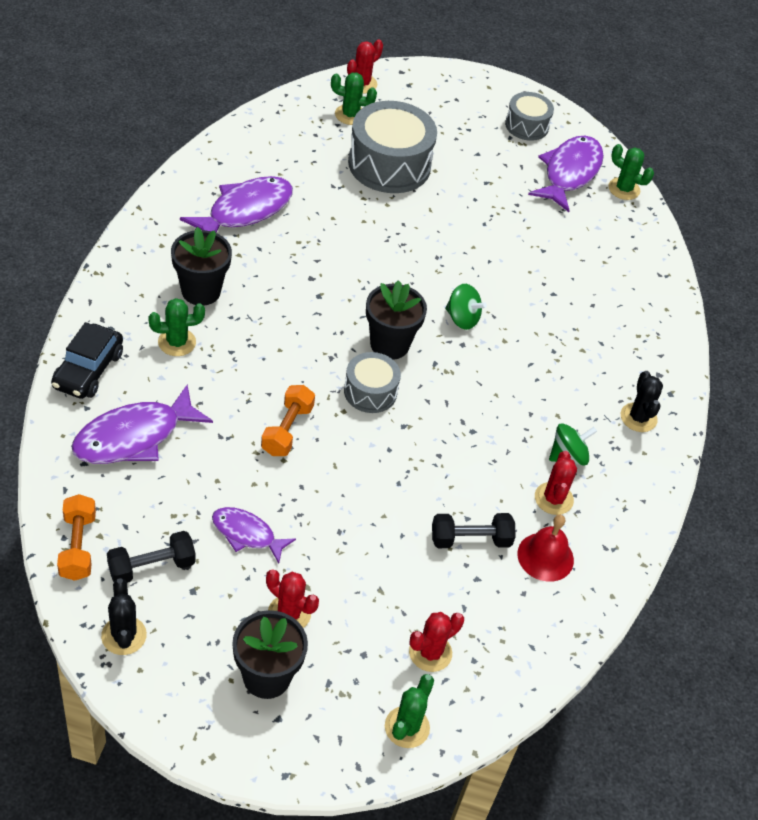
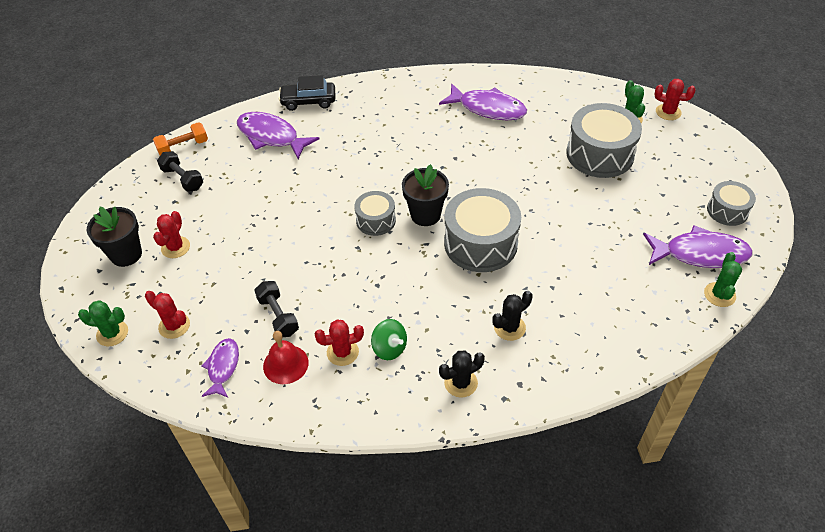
camera: 75 degrees right, 0 degrees up
(124, 635) = (131, 187): black cactus -> black cactus (509, 327)
(177, 342) = (354, 124): green cactus -> none
(201, 291) = (403, 117): black flower pot -> none
(247, 534) = (225, 207): purple fish -> purple fish (223, 367)
(287, 430) = (317, 194): orange dumbbell -> none
(462, 319) = (480, 243): green spinning top -> grey drum

